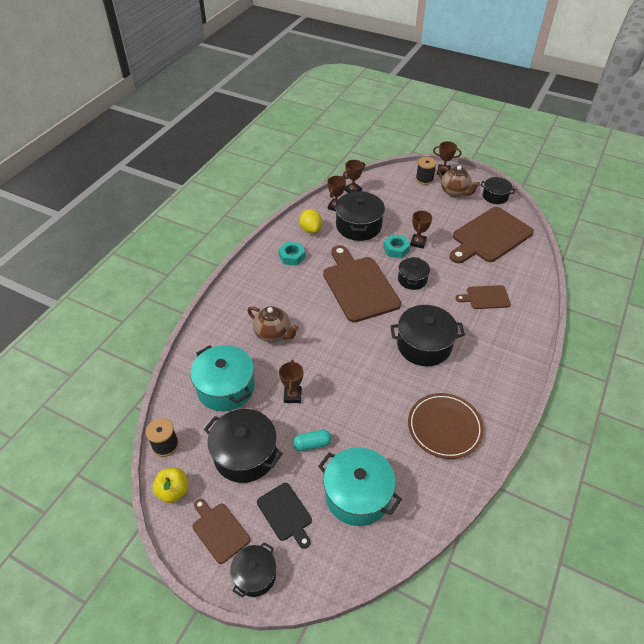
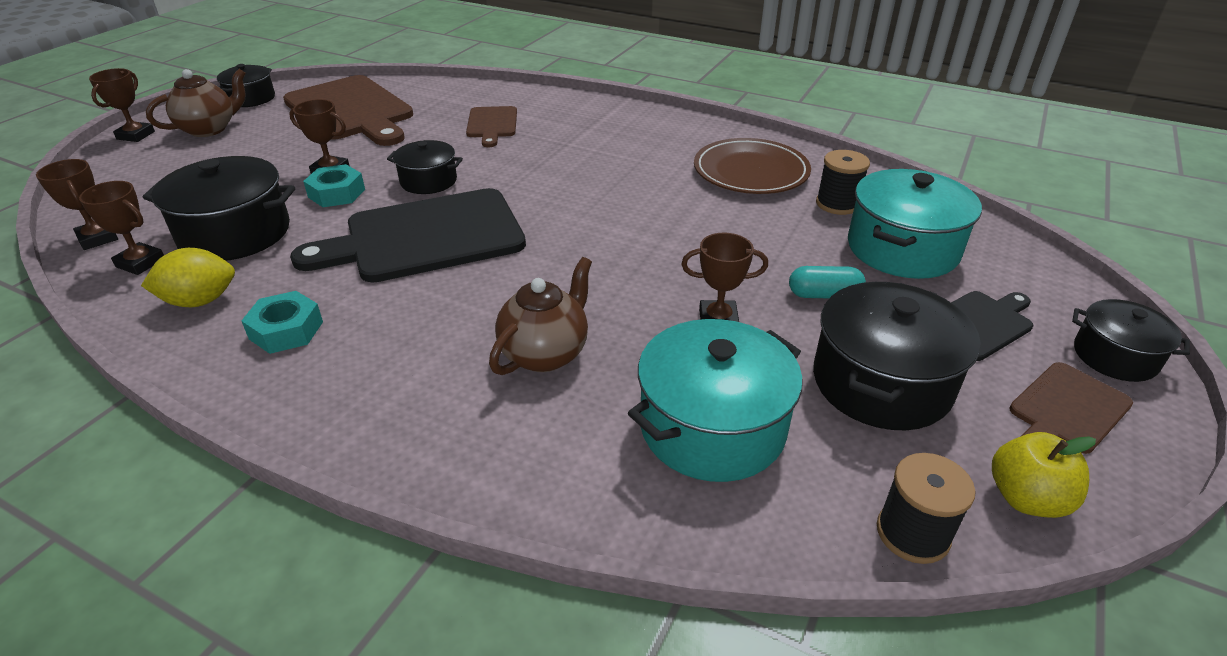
camera: 90 degrees left, 10 degrees down
(312, 444) = (824, 295): turquoise capsule -> turquoise capsule turned 75 degrees counterclockwise
(359, 286) = (425, 237): brown cutting board -> black cutting board
(424, 179) = (141, 154): black spool -> black spool (837, 204)
(424, 345) = (589, 179): black pot -> none

